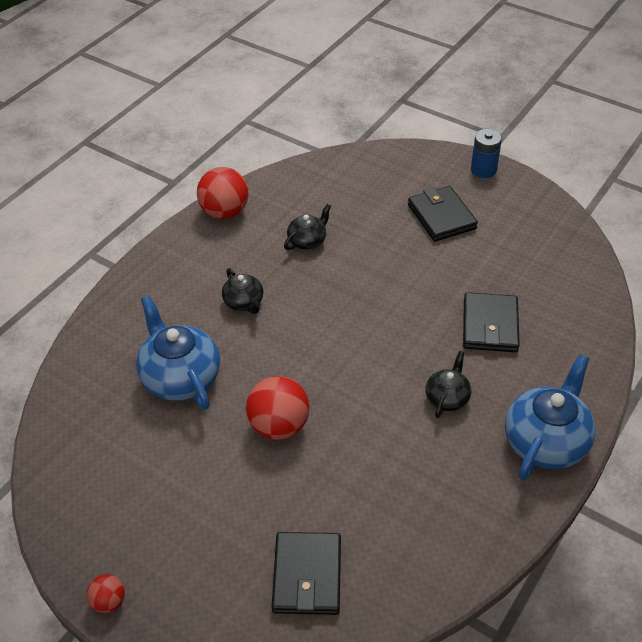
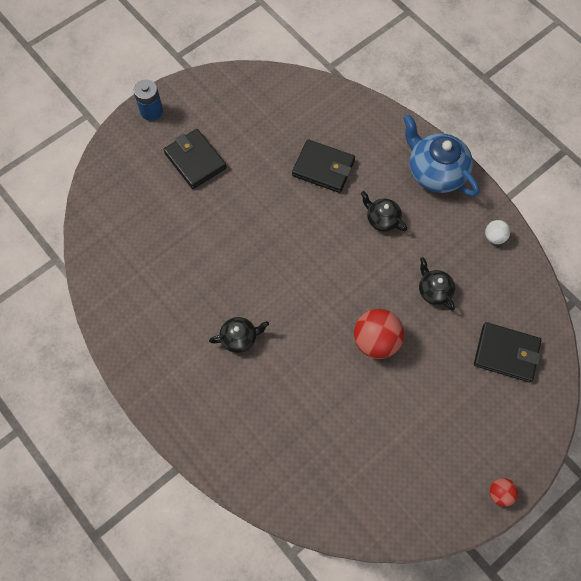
camera: 75 degrees left, 20 degrees up
(180, 377) = (306, 406): blue teapot -> none
(225, 212) = (119, 330): red ball -> none
(307, 241) = (184, 270): black teapot -> black teapot (434, 291)
(441, 217) = (195, 160): black wallet -> black wallet turned 60 degrees clockwise
(479, 530) = (494, 237): none -> white ball

